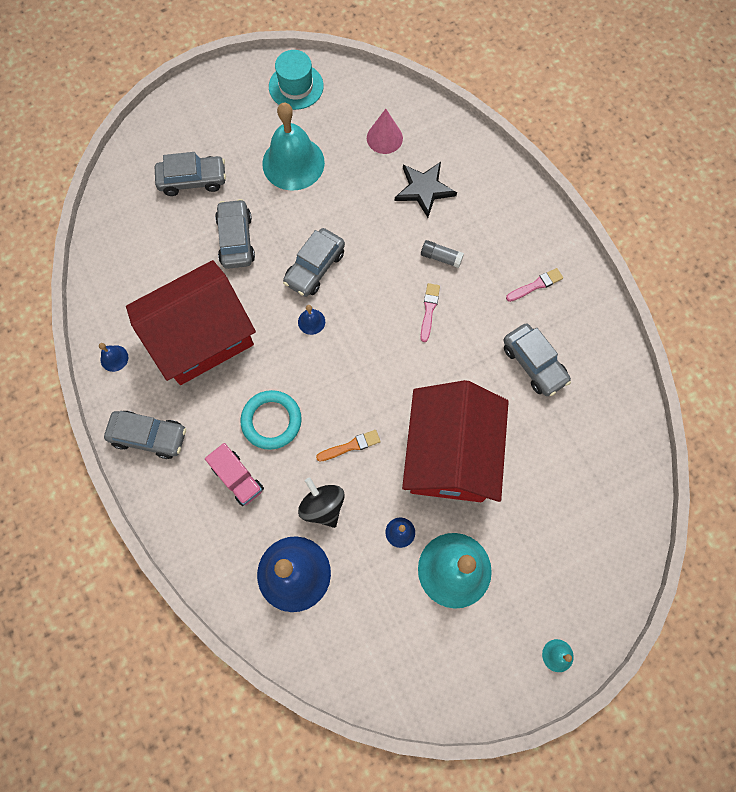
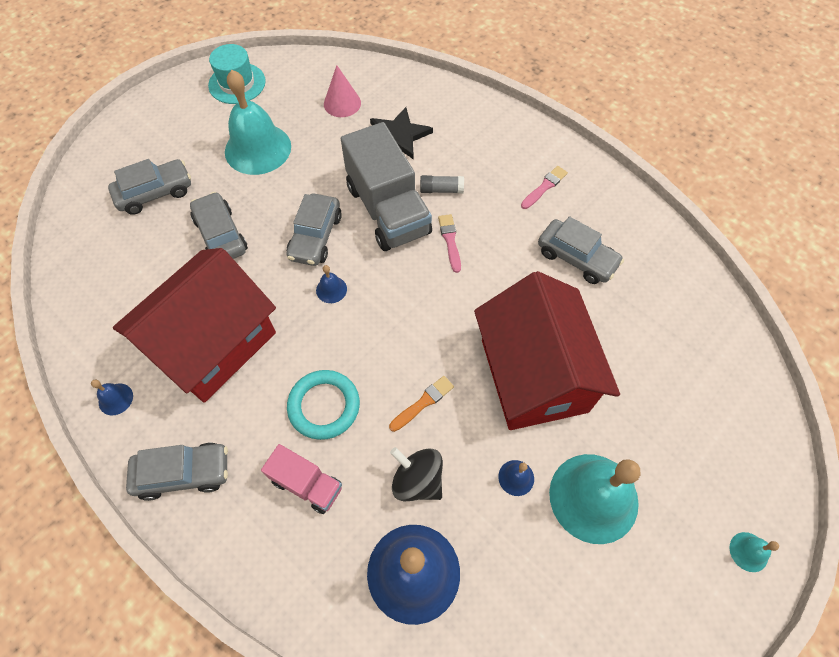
camera: 20 degrees left, 10 degrees down
(386, 262) = (388, 210): none -> grey truck

